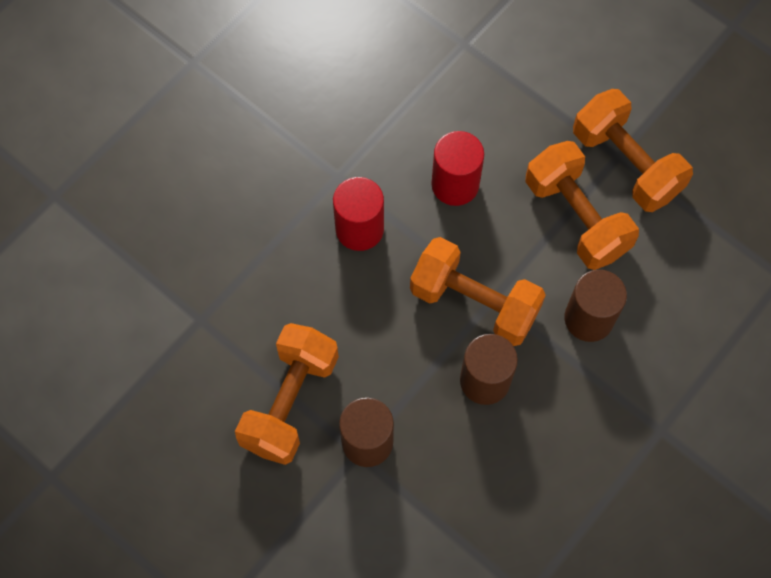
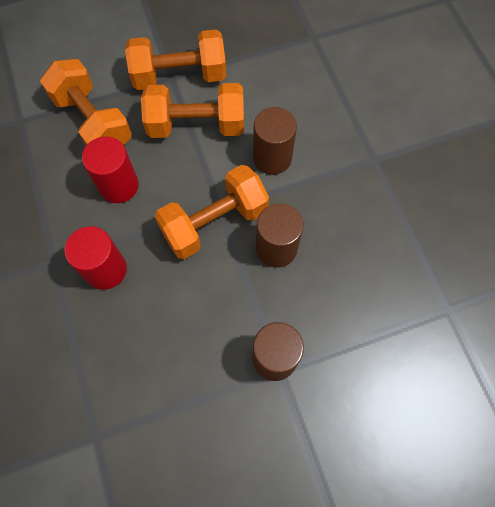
camera: 60 degrees left, 0 degrees up
(290, 402) = (208, 400): orange dumbbell -> orange dumbbell (93, 122)

